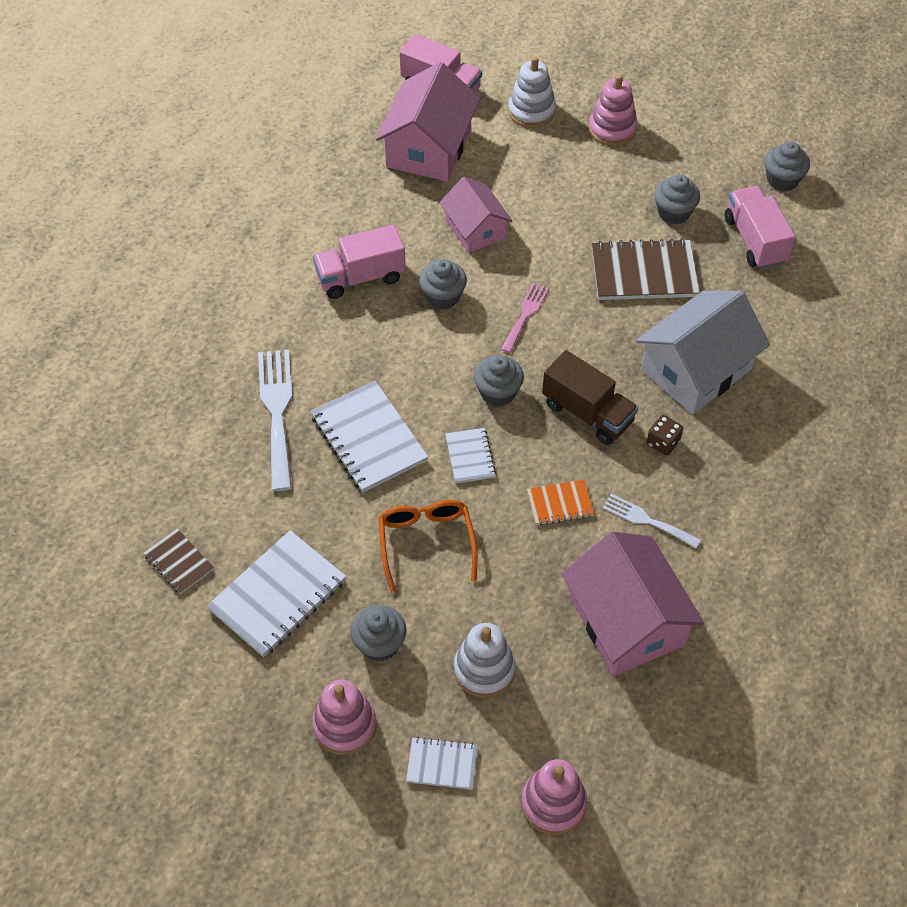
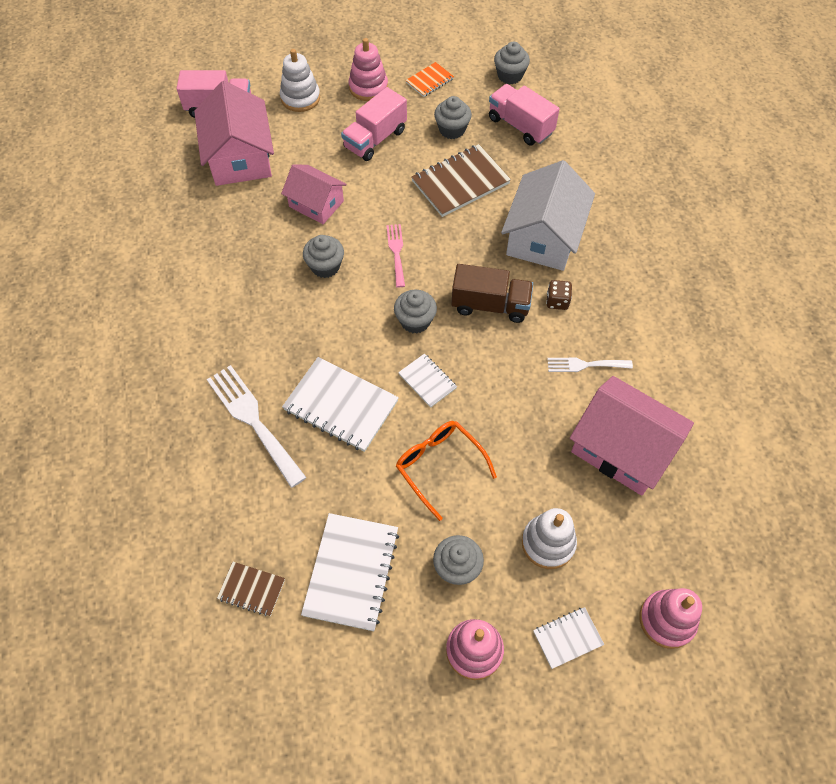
camera: 30 degrees left, 5 degrees up
(360, 277) = (251, 280): pink truck -> pink truck (375, 139)
(560, 504) = (516, 384): orange notebook -> orange notebook (429, 81)

